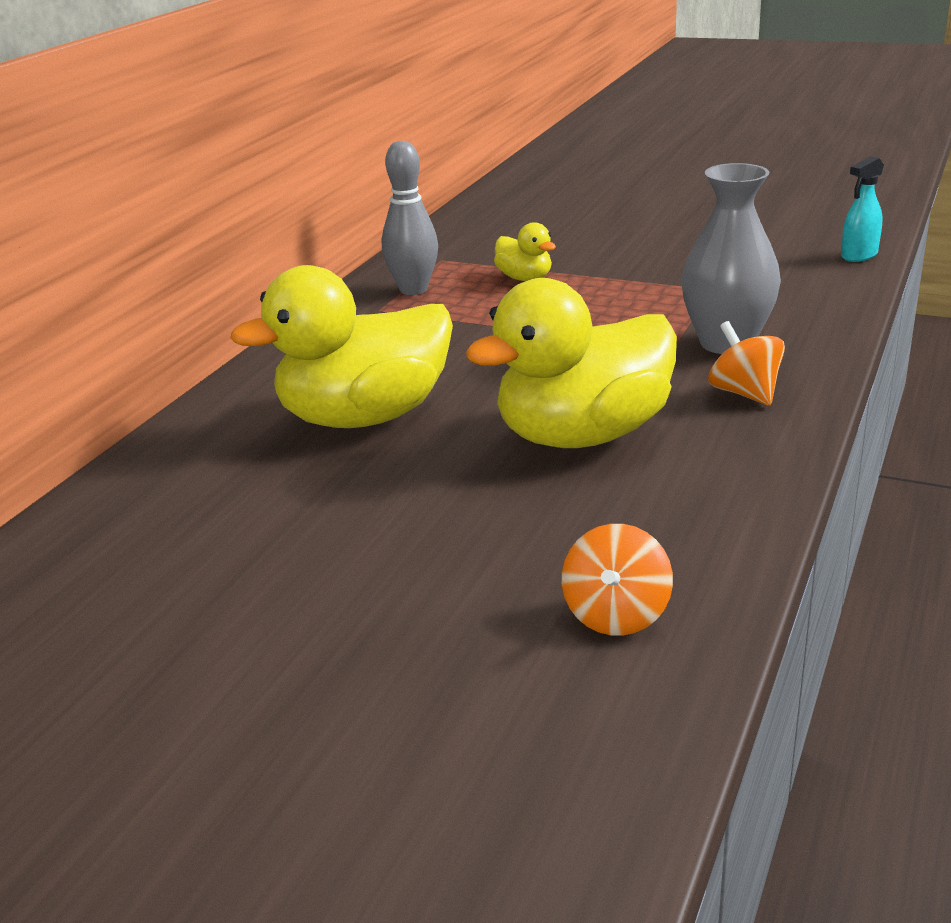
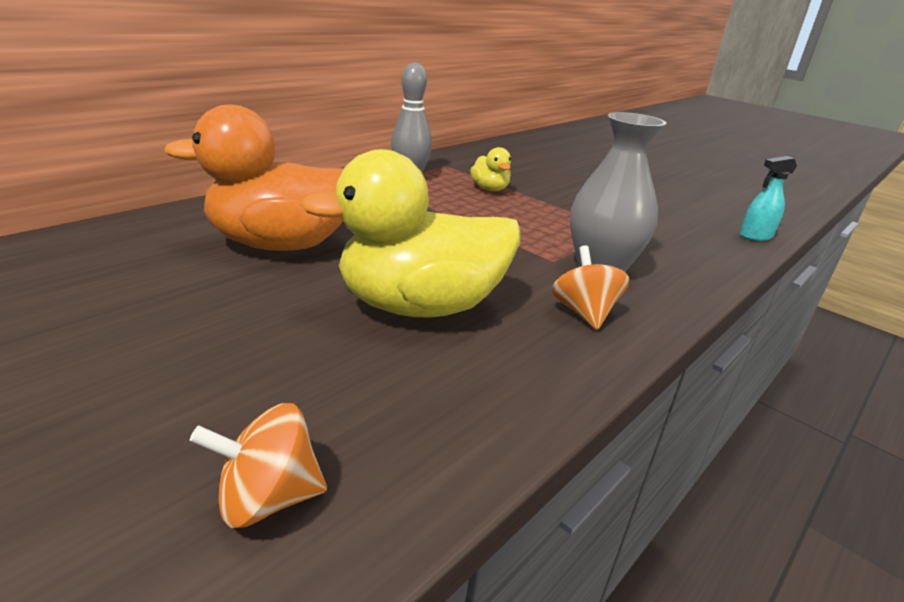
camera: 15 degrees right, 0 degrees up
(364, 417) = (281, 244): yellow duck -> orange duck
(616, 615) = (268, 498): orange spinning top -> orange spinning top turned 45 degrees clockwise

